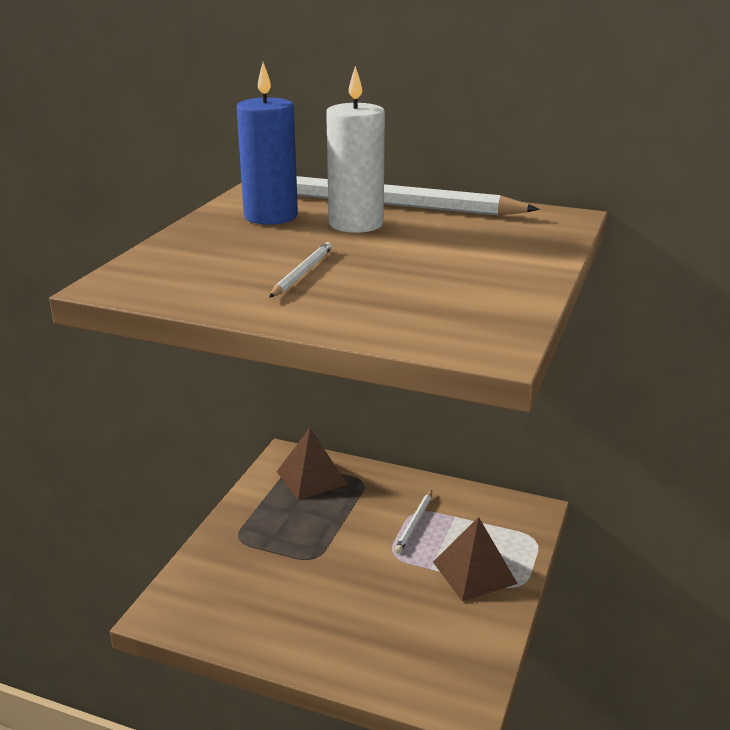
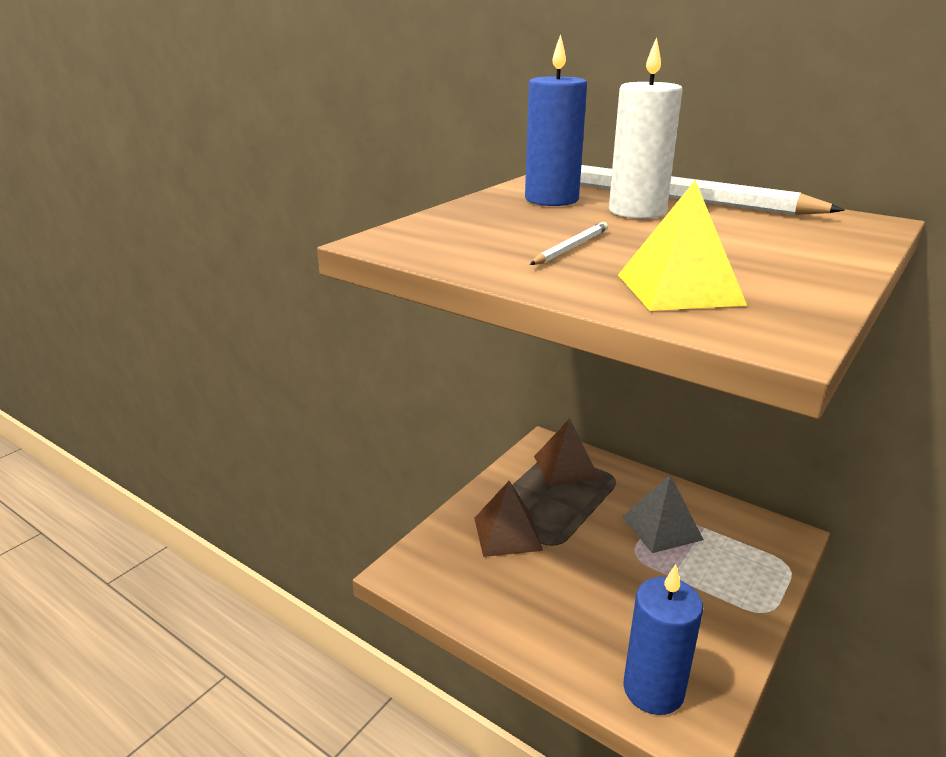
camera: 15 degrees right, 0 degrees up
(406, 308) = (679, 289): none -> yellow pyramid
(415, 523) = (661, 527): white pencil -> grey pyramid
(427, 675) = (653, 689): none -> blue candle
(474, 572) = (718, 589): brown pyramid -> brown pyramid (507, 533)

